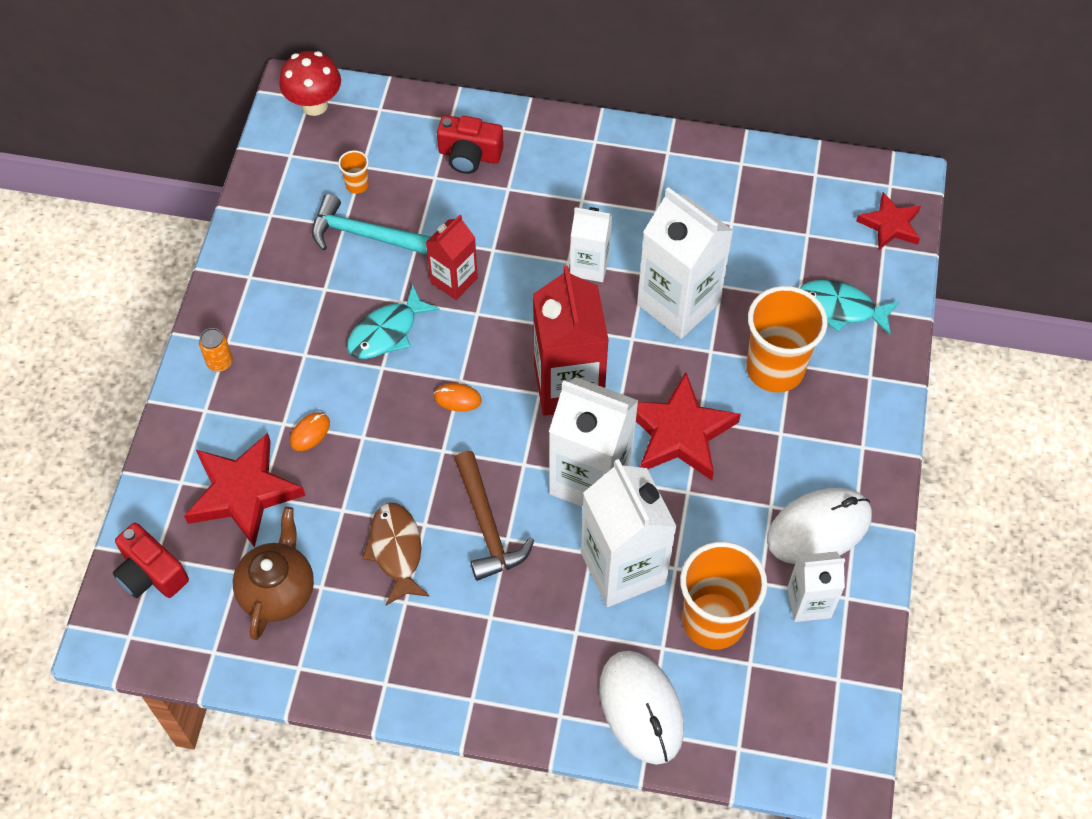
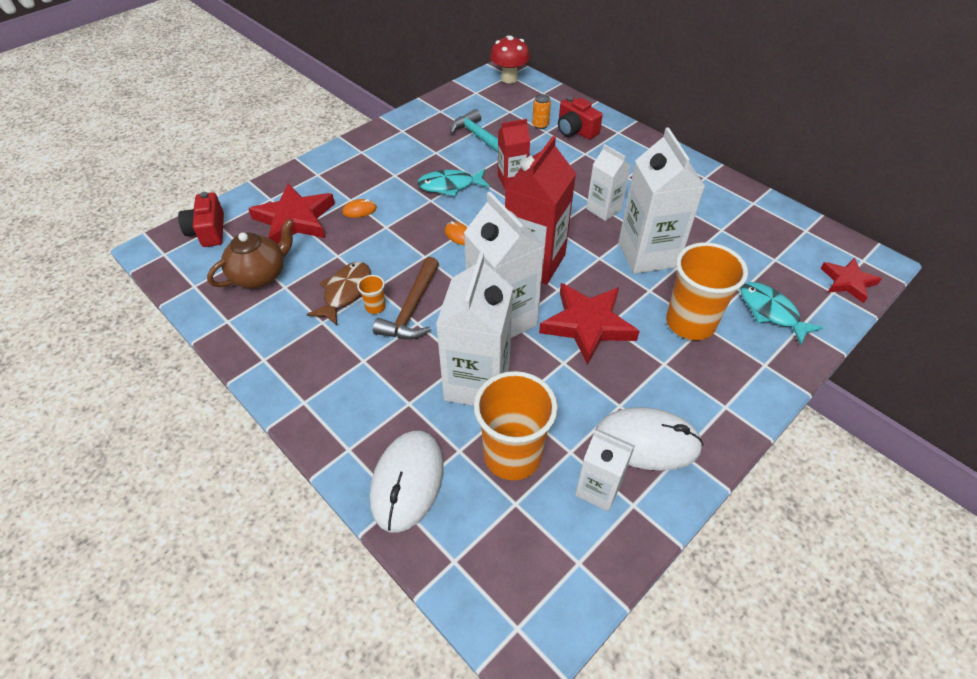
camera: 35 degrees right, 10 degrees down
(220, 362) = (348, 158): orange can -> orange can (540, 125)
(357, 185) = (499, 117): orange cup -> orange cup (375, 307)

